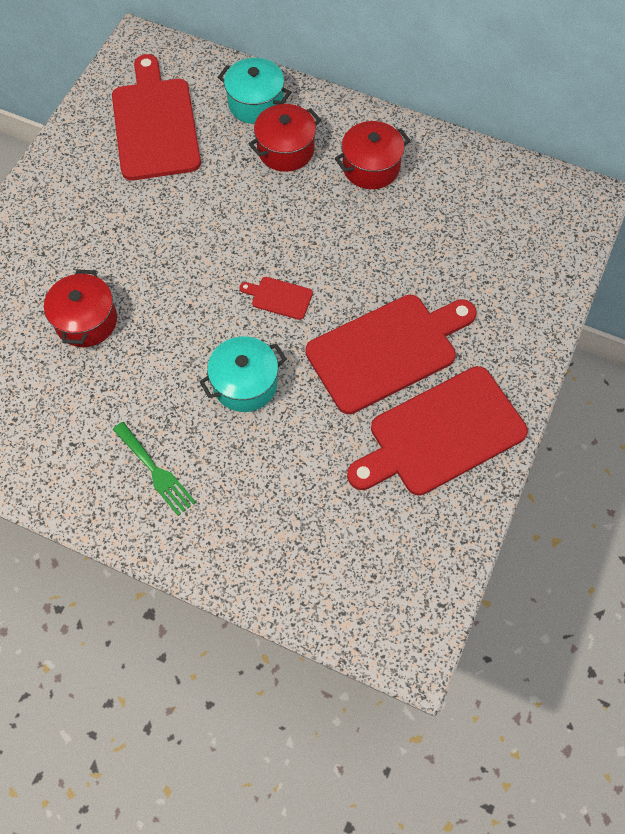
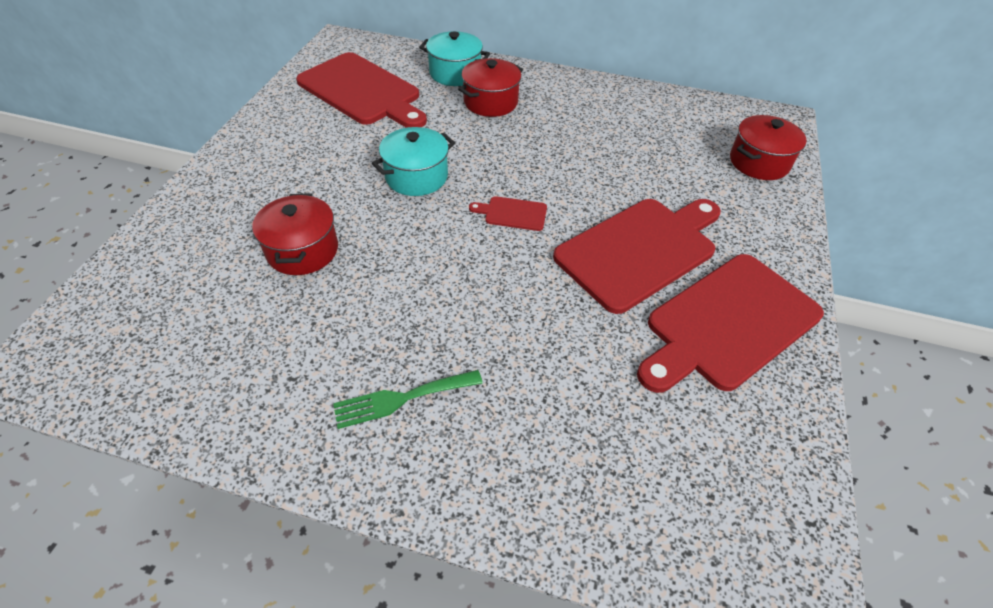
camera: 10 degrees left, 15 degrees down
(155, 124) = (362, 91): red cutting board -> red cutting board turned 150 degrees clockwise
(155, 471) = (402, 399): green fork -> green fork turned 120 degrees clockwise
(245, 384) = (493, 294): turquoise pot -> turquoise pot (416, 177)
(371, 167) = (574, 109): red pot -> red pot (759, 162)

